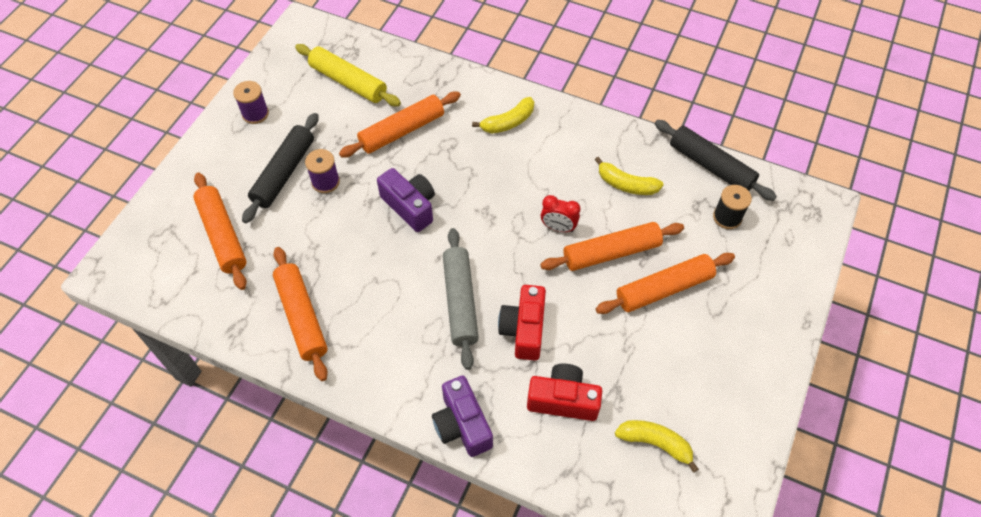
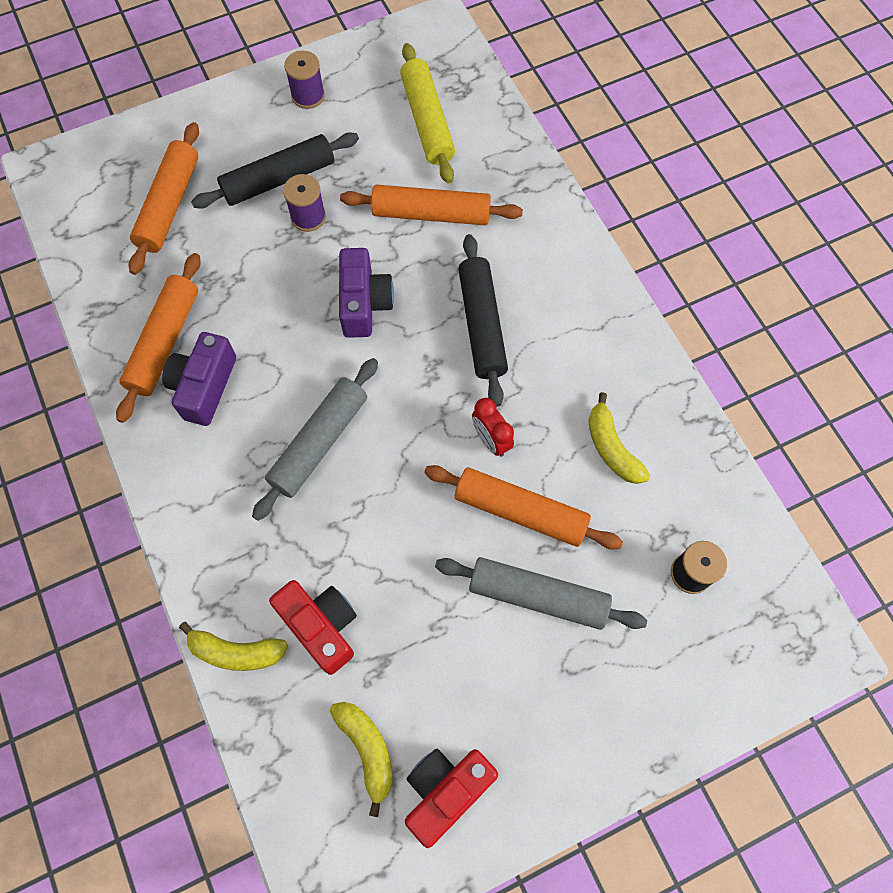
camera: 40 degrees right, 10 degrees up
(462, 424) = (206, 569): purple camera -> purple camera (204, 386)
(508, 122) = (550, 282): yellow banana -> yellow banana (236, 652)
(524, 329) = (352, 522): red camera -> red camera (446, 790)
(664, 288) = (538, 596): orange rolling pin -> grey rolling pin
(710, 166) = (732, 499): black rolling pin -> black rolling pin (481, 325)

